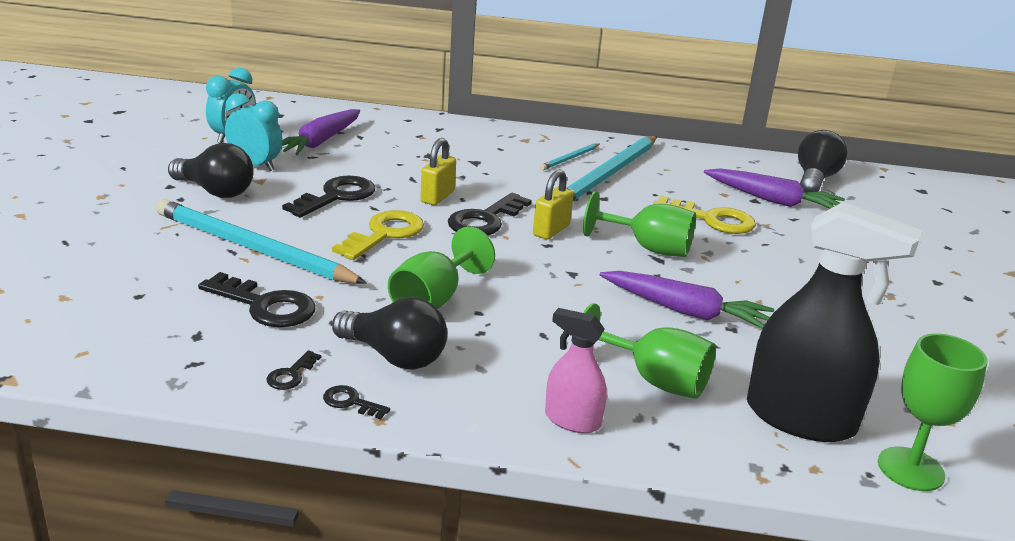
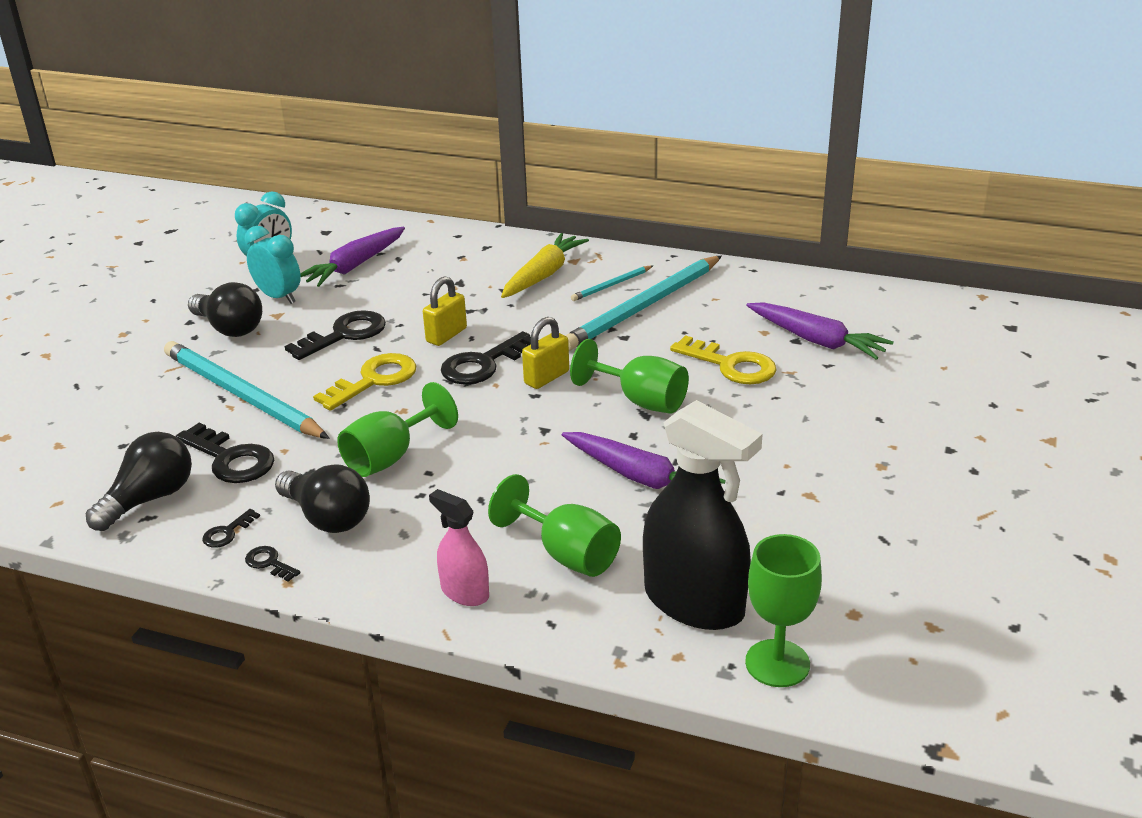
camera: 15 degrees right, 5 degrees up
(504, 150) = (543, 275): none -> yellow carrot
(815, 179) = (885, 312): black light bulb -> black light bulb (150, 499)

